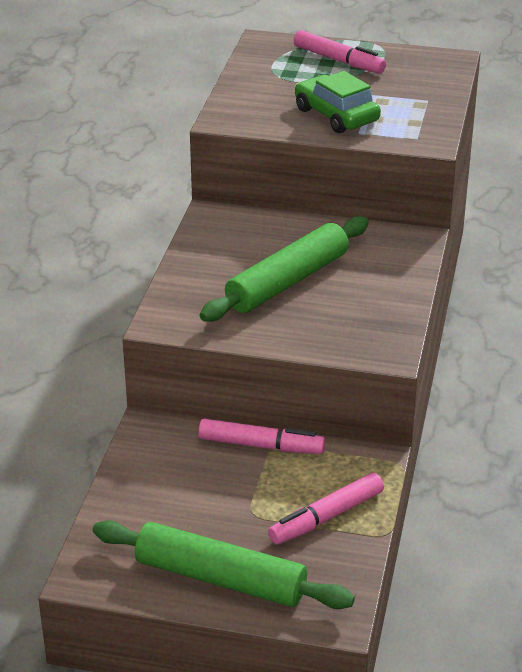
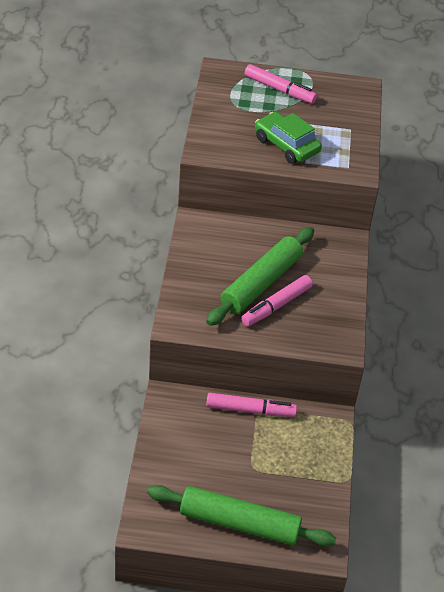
camera: 10 degrees left, 10 degrees up
(326, 517) = (304, 469): pink marker -> pink marker (276, 306)

